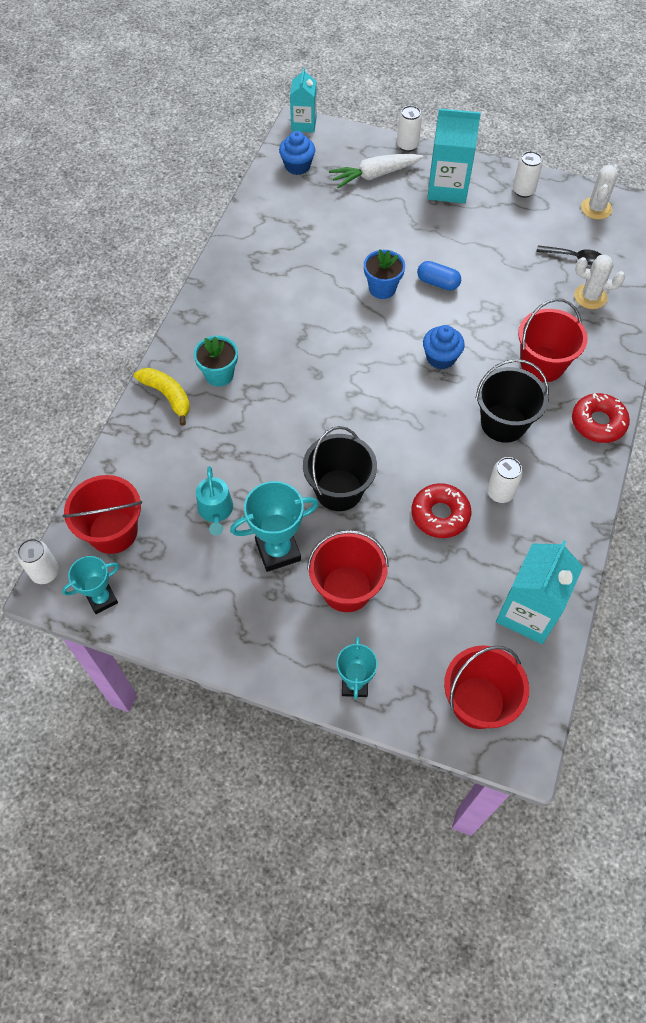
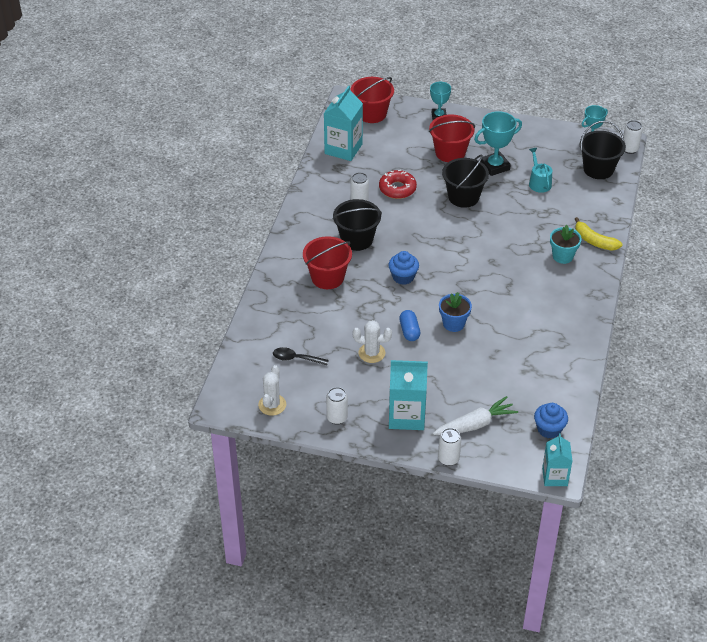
camera: 175 degrees right, 15 degrees down
(113, 531) = (598, 169): red bucket -> black bucket
(438, 283) = (409, 331): blue capsule -> blue capsule turned 60 degrees clockwise
(590, 297) = (286, 328): white cactus -> white cactus (371, 353)
(598, 423) = (291, 243): red donut -> none

